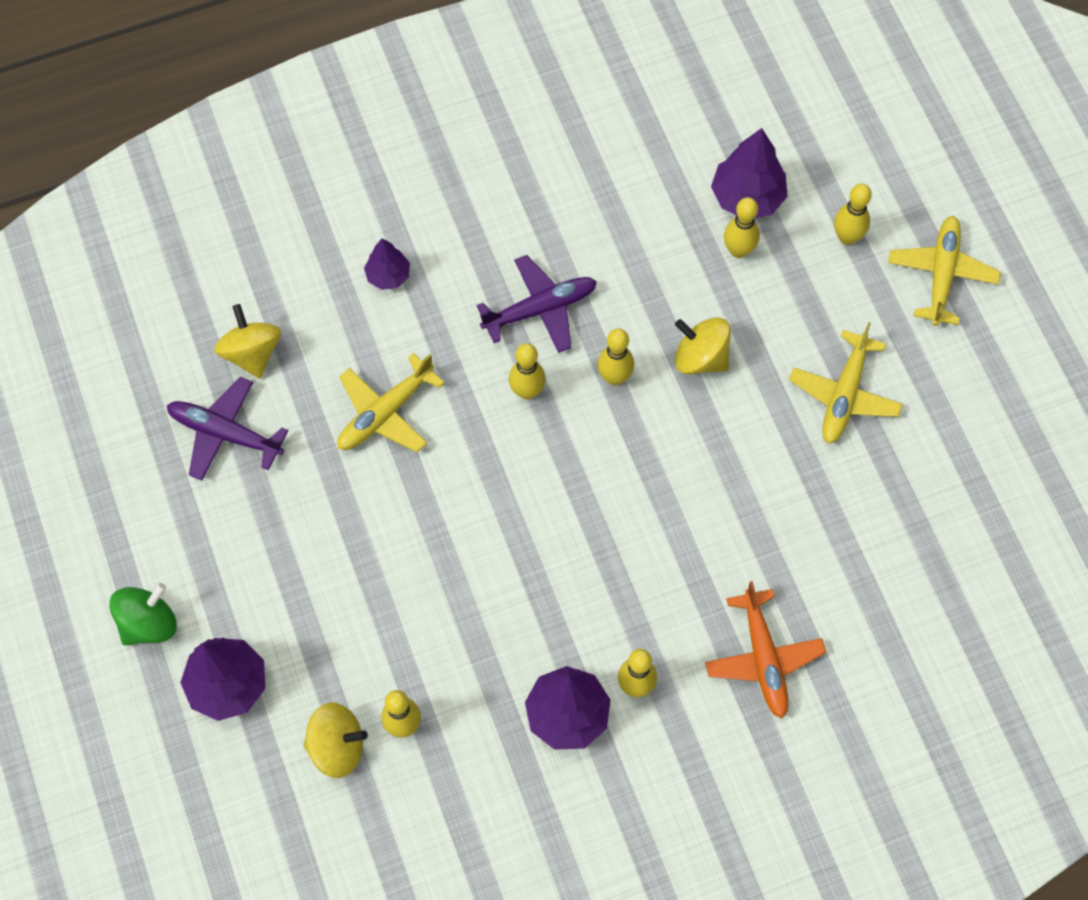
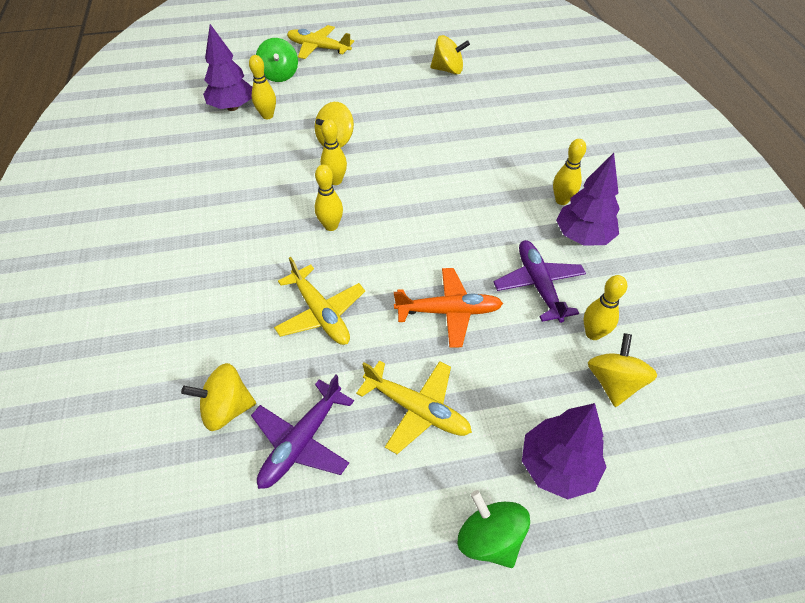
camera: 80 degrees left, 15 degrees down
(388, 275) = (197, 297): purple tree -> none
(540, 309) = (268, 211): purple plane -> purple plane (539, 285)
(763, 658) = (544, 143): orange plane -> orange plane (448, 312)
(844, 394) = (380, 90): yellow plane -> yellow plane (416, 409)
(847, 237) = (279, 75): yellow bowling pin -> green spinning top
(930, 491) = (448, 70): none -> yellow spinning top

